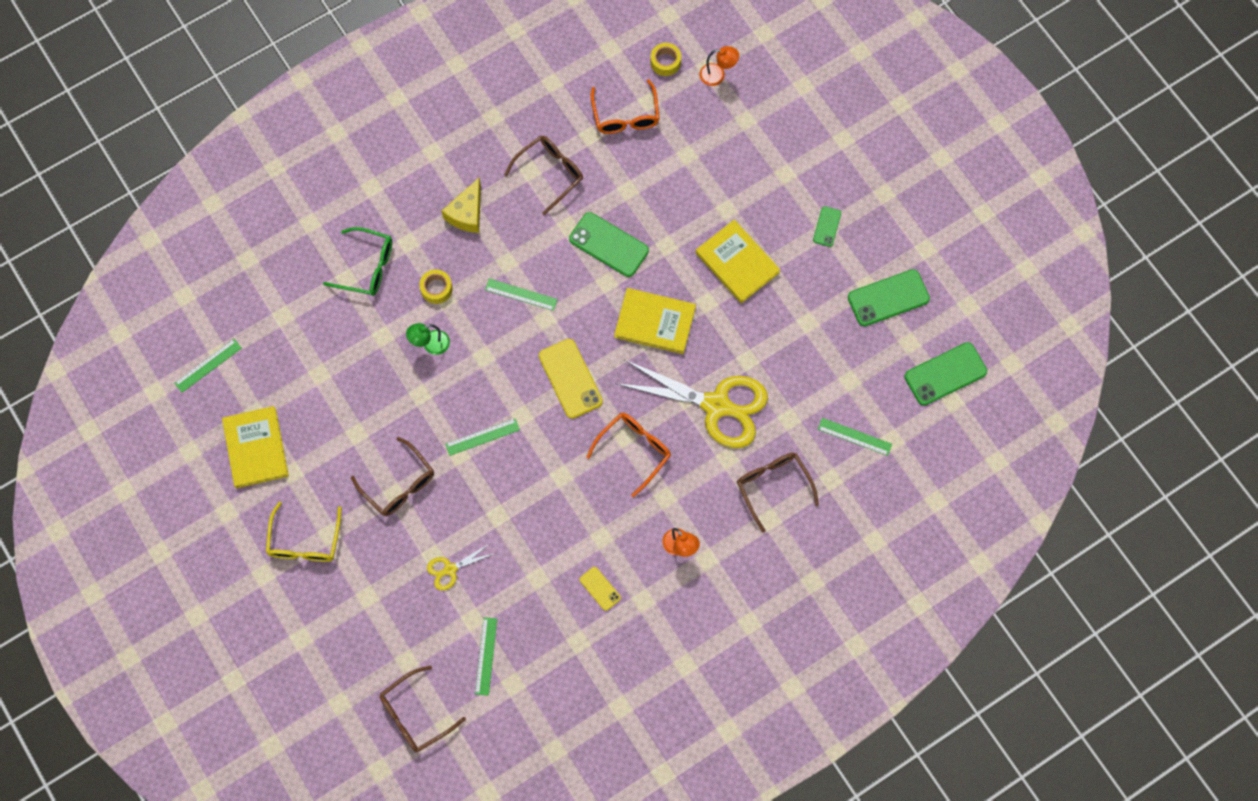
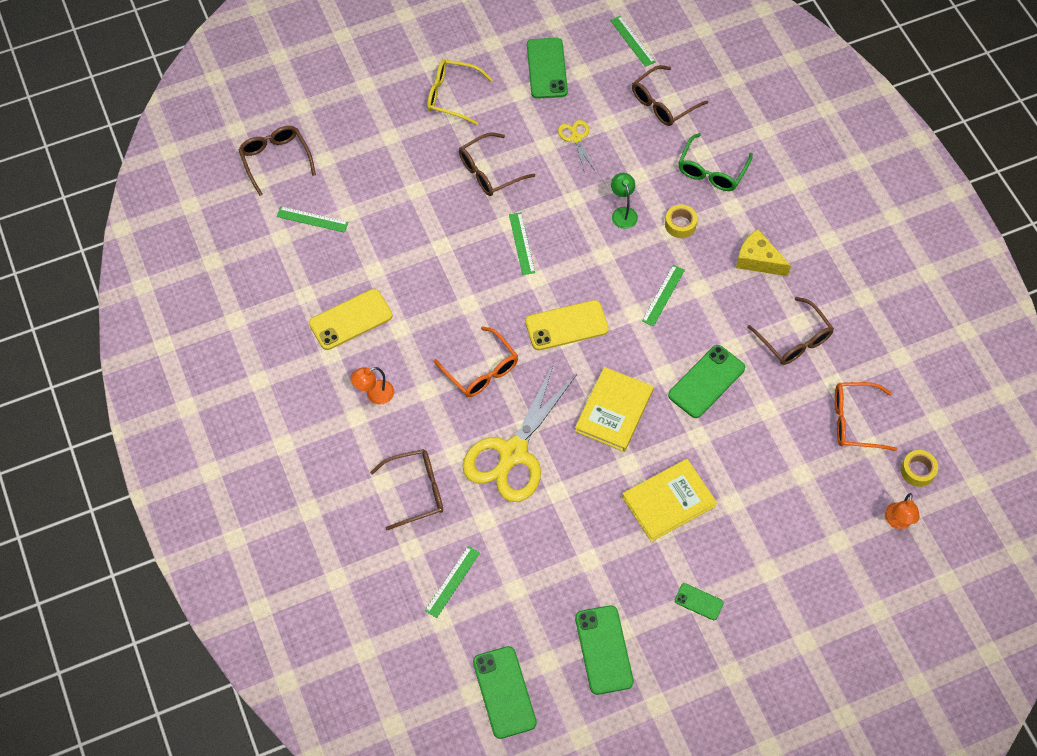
camera: 100 degrees right, 10 degrees down
(256, 448) = (547, 68): yellow book -> green phone
(288, 324) = (663, 103): none -> brown glasses
(450, 569) = (399, 202): yellow scissors -> yellow scissors (576, 138)
(600, 588) = (351, 319): yellow phone -> yellow phone, size x1.87

